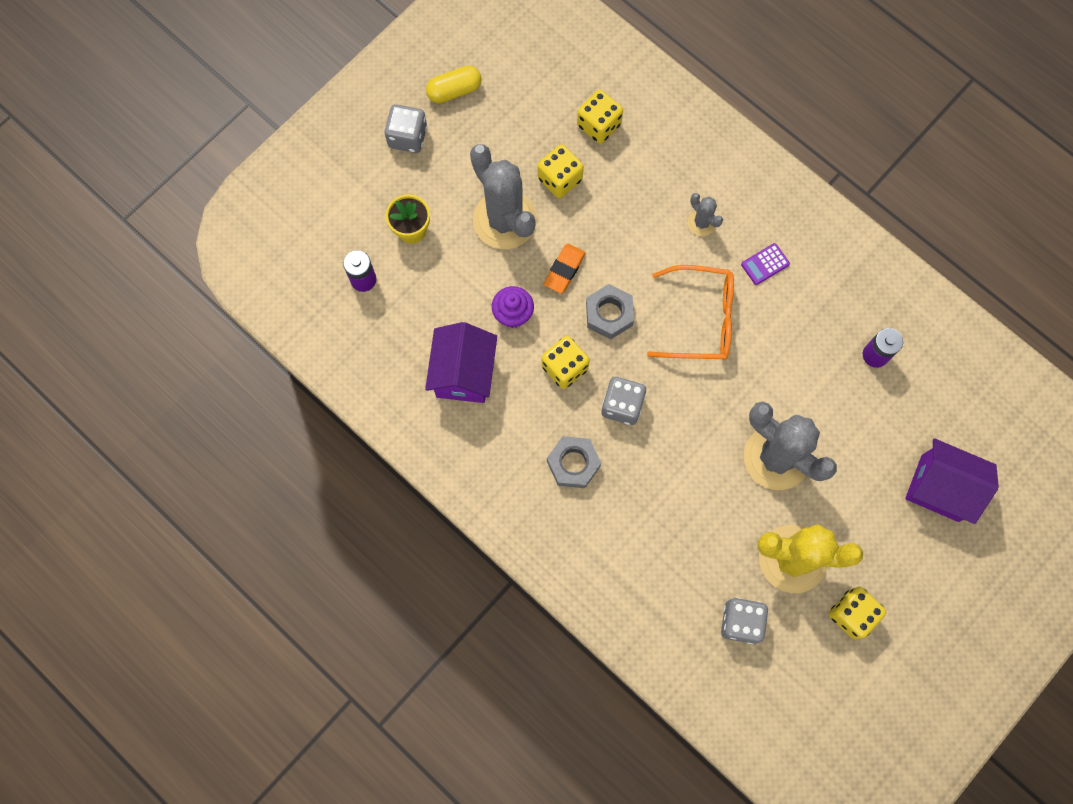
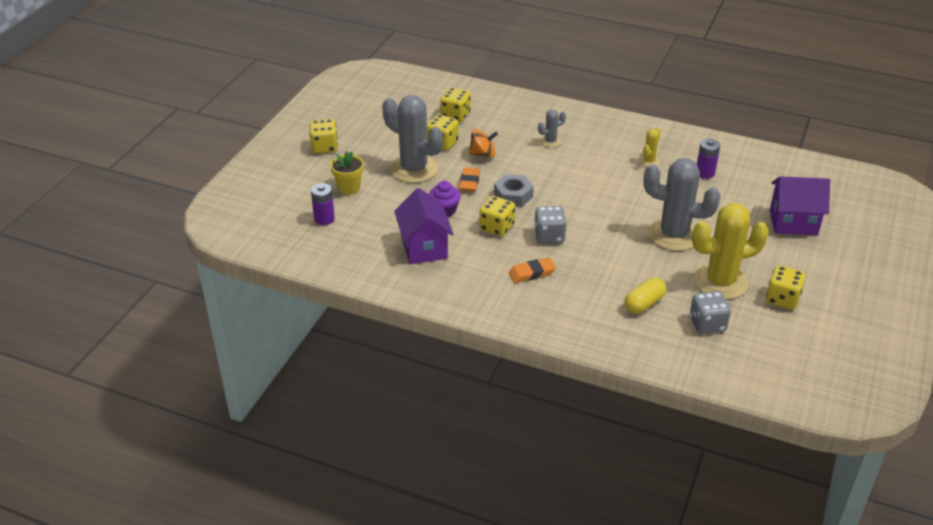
camera: 20 degrees left, 35 degrees down
(407, 137) = (324, 147): grey dice -> yellow dice
(454, 91) = (347, 121): yellow capsule -> yellow capsule (644, 303)
(573, 464) = (532, 273): grey nut -> orange eraser
(603, 219) = (483, 154): none -> orange spinning top
(701, 223) = (550, 141): grey cactus -> grey cactus turned 60 degrees counterclockwise
(701, 319) = (578, 183): orange glasses -> none
(765, 264) = (604, 150): purple calculator -> none
(813, 306) = (649, 161): none -> yellow cactus

